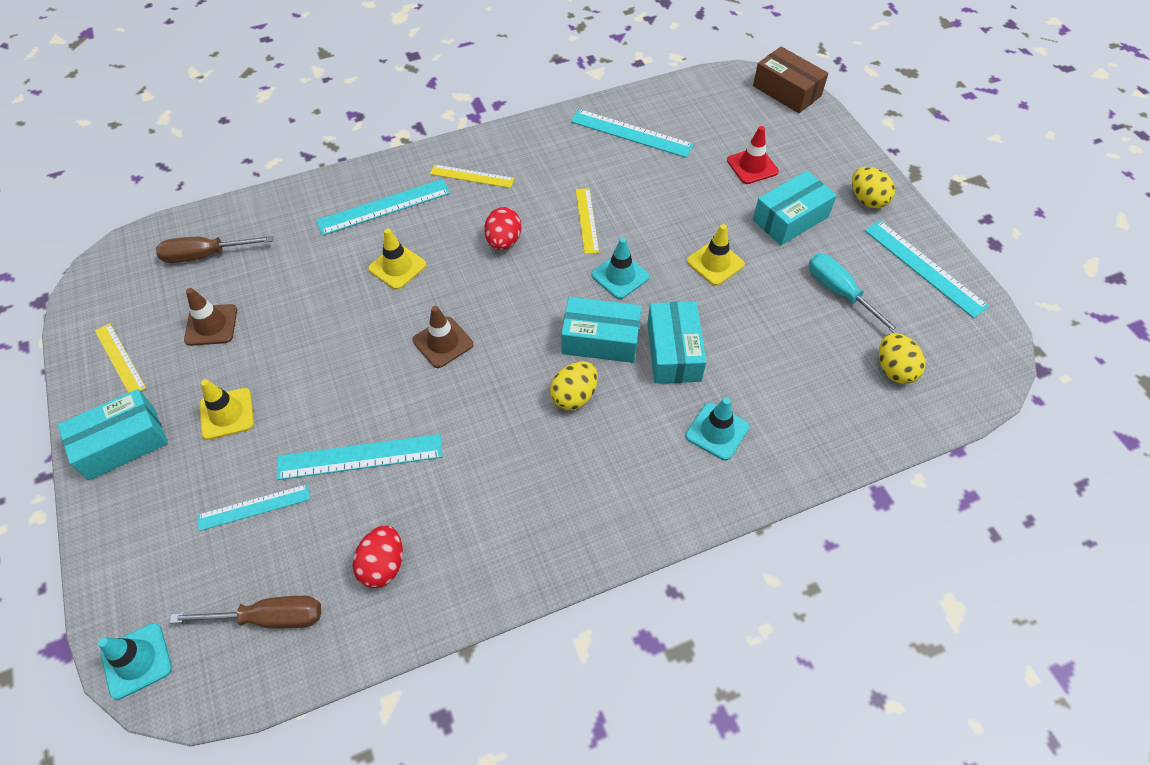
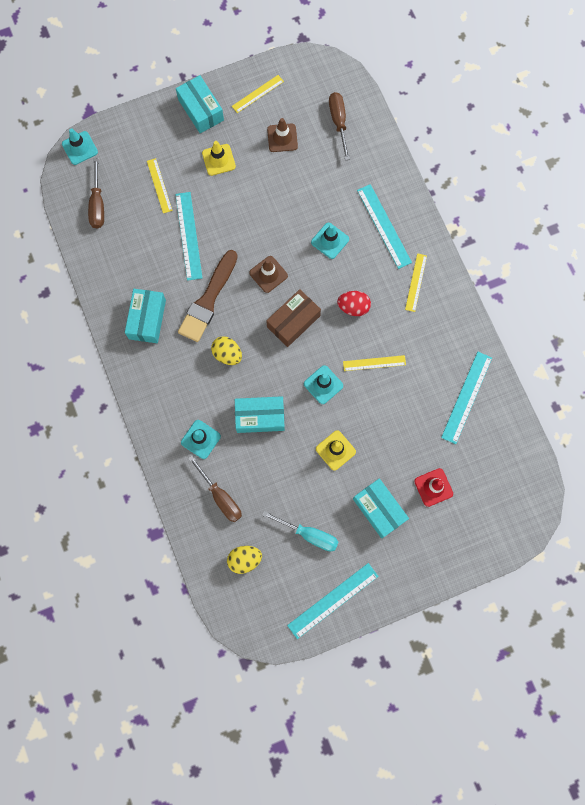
camera: 90 degrees right, 20 degrees up
(254, 507) = (159, 185): turquoise ruler -> yellow ruler
(383, 565) = (123, 256): red egg -> none
(397, 267) = (330, 241): yellow traffic cone -> turquoise traffic cone
(480, 425) = (208, 300): none -> brown brush
(600, 339) = (270, 371): turquoise box -> turquoise box (147, 319)
(786, 91) = (524, 526): brown box -> brown box (293, 321)
(805, 402) = (221, 497): none -> brown screwdriver
(840, 293) = (309, 534): turquoise screwdriver -> turquoise screwdriver turned 60 degrees clockwise
(867, 200) = (399, 571): yellow egg -> none

